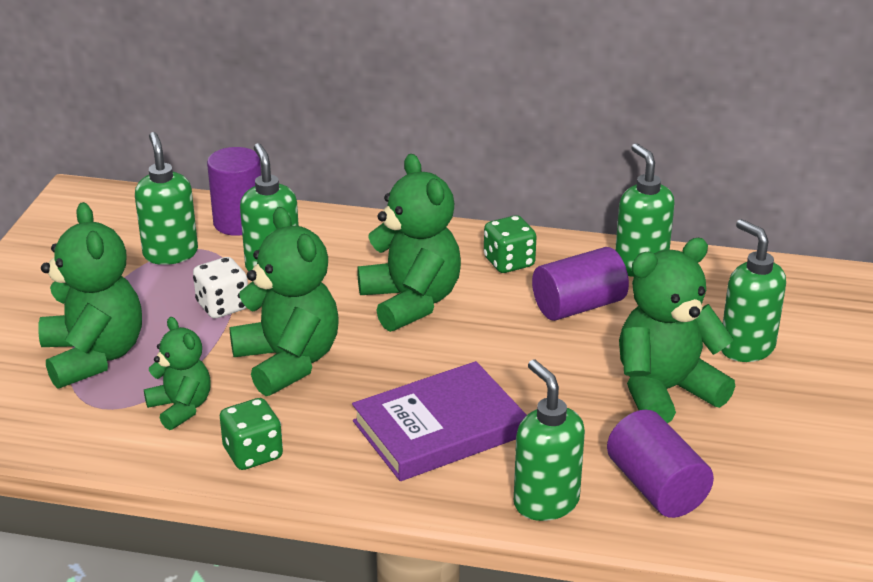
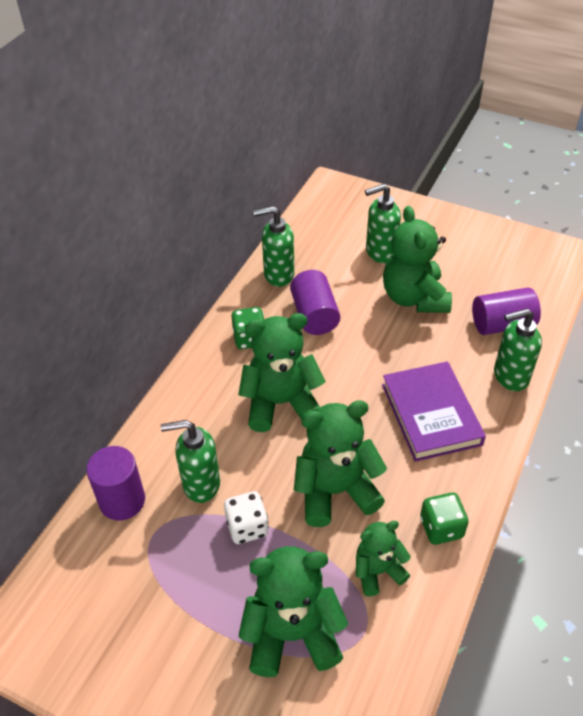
camera: 75 degrees left, 15 degrees up
(170, 253) = (151, 560): green soap dispenser -> none

